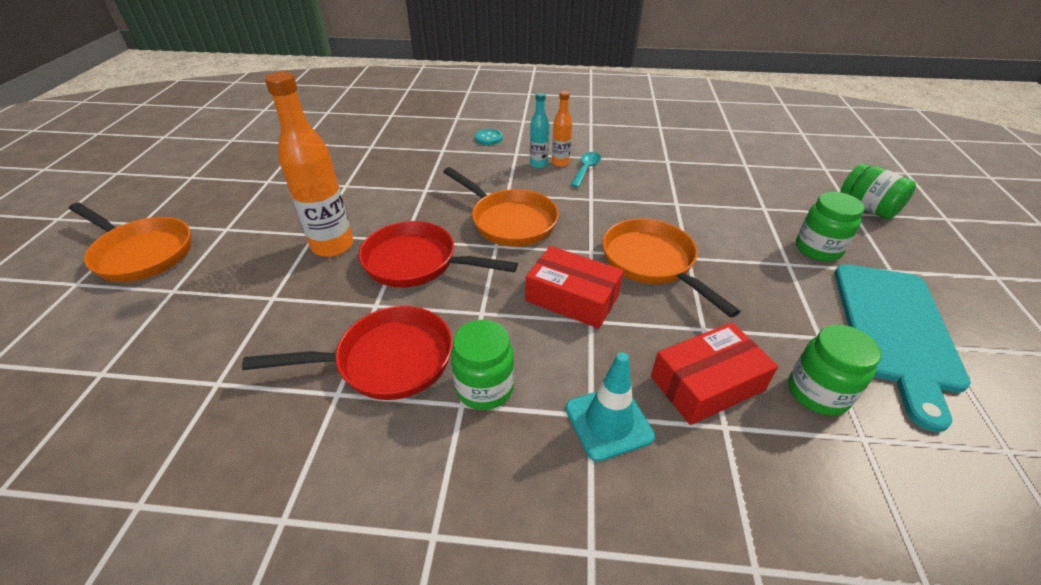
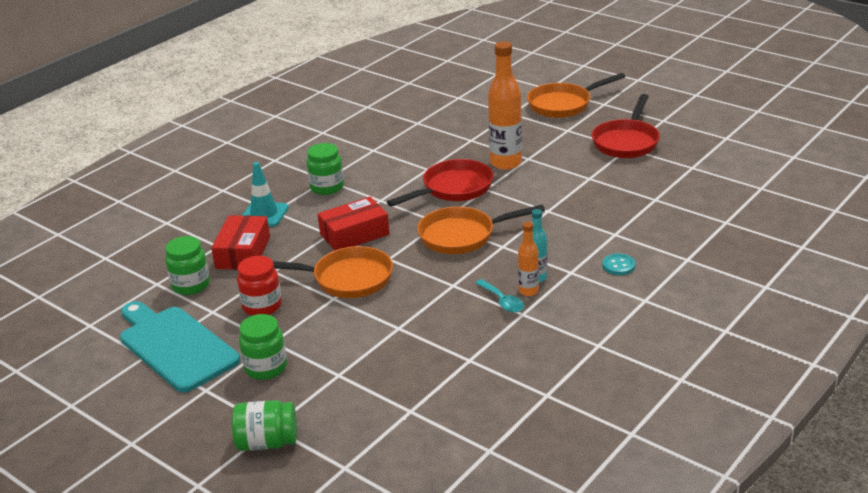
camera: 125 degrees right, 10 degrees down
(386, 361) = (379, 165): red pan -> red pan (626, 142)
(761, 301) = (262, 306): none -> red jar

